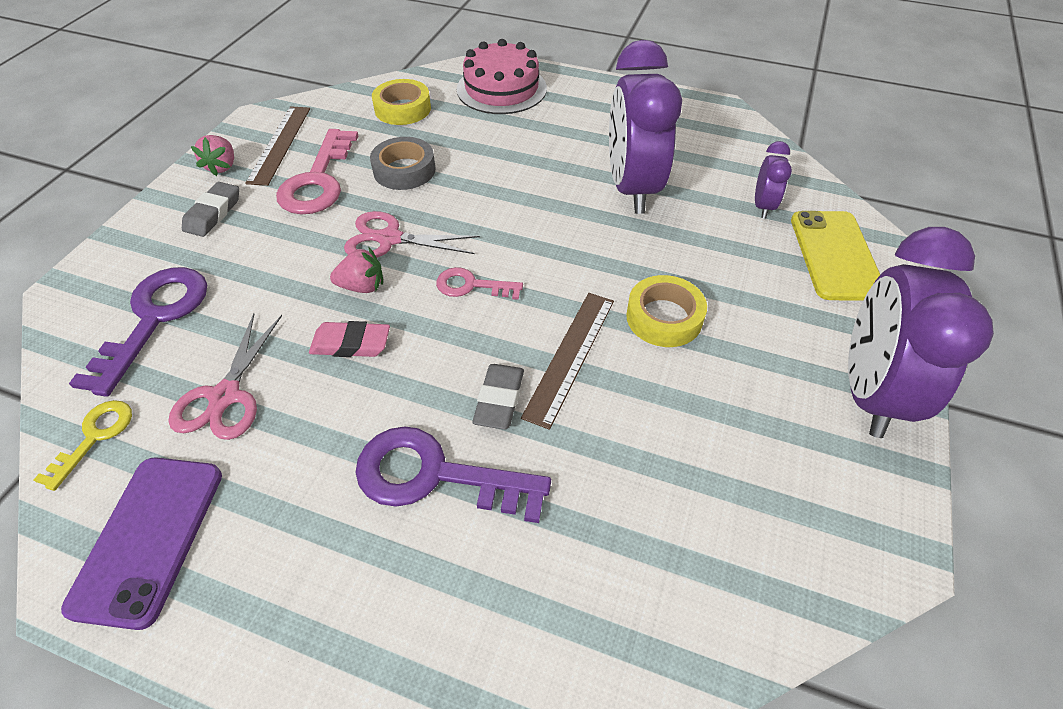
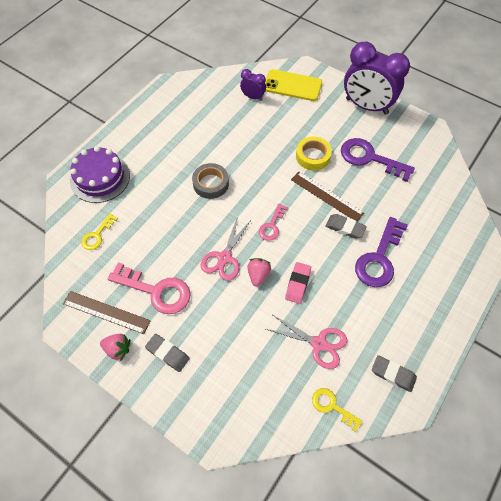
camera: 75 degrees left, 10 degrees up
(149, 538) = (393, 374): purple phone -> grey eraser
(154, 319) = (254, 383): purple key -> purple key (370, 158)
(403, 109) = (97, 235): yellow tape -> yellow key
(404, 170) = (164, 243): grey tape -> grey tape (211, 184)
(501, 89) = (100, 178): pink cake -> purple cake
(632, 189) = (221, 142): purple clock -> none

